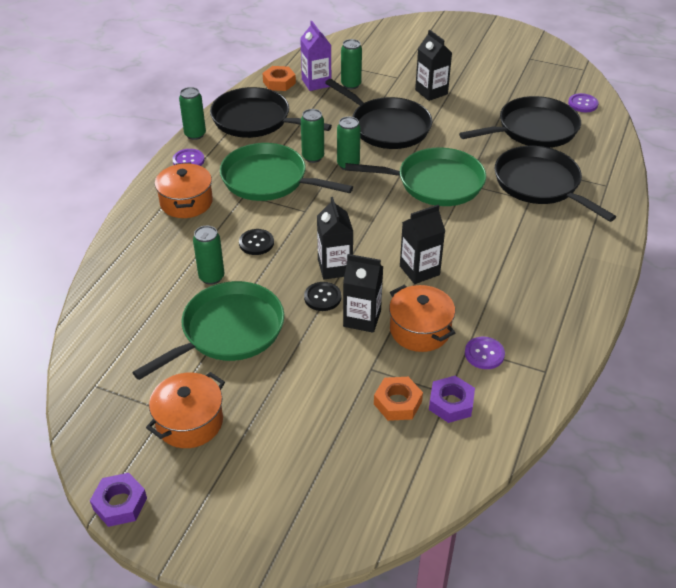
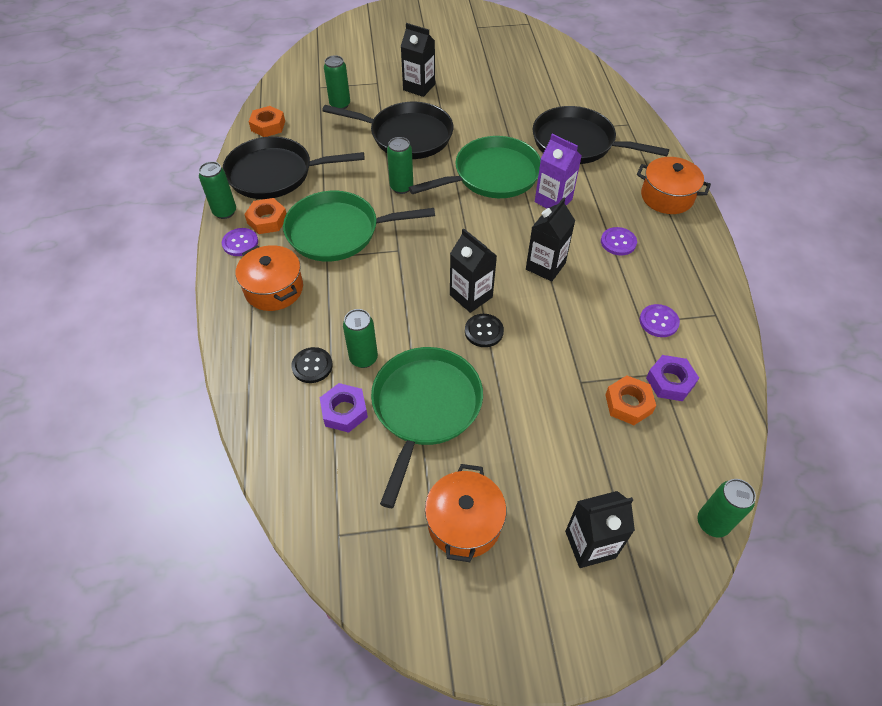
camera: 30 degrees left, 10 degrees up
(120, 503) = (467, 649): purple nut -> purple nut (344, 411)
(221, 151) = (267, 220): none -> orange nut
(256, 243) = (378, 303): black button -> black button (312, 366)
(313, 157) = (362, 192): green can -> green can (712, 523)
(316, 83) = (305, 114): purple carton -> purple carton (553, 200)
(362, 318) = (534, 336): black carton -> black carton (590, 544)
(420, 330) = (591, 324): orange pot -> orange pot (667, 197)
(533, 129) = (532, 93): black pan -> none
(582, 104) = (552, 56): purple button -> purple button (618, 242)

